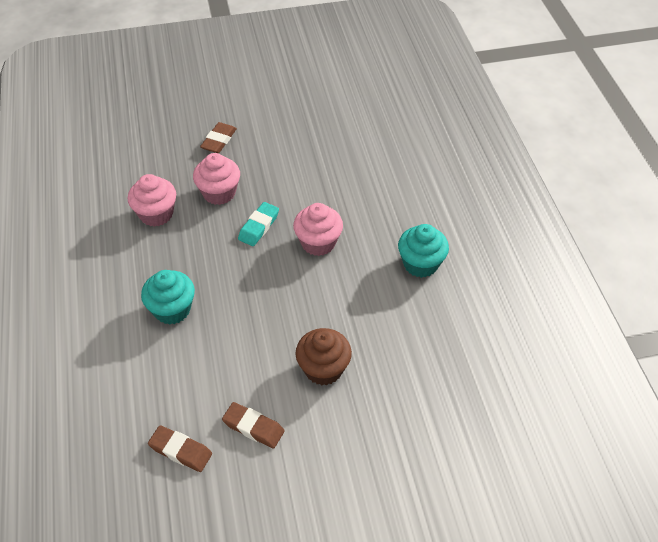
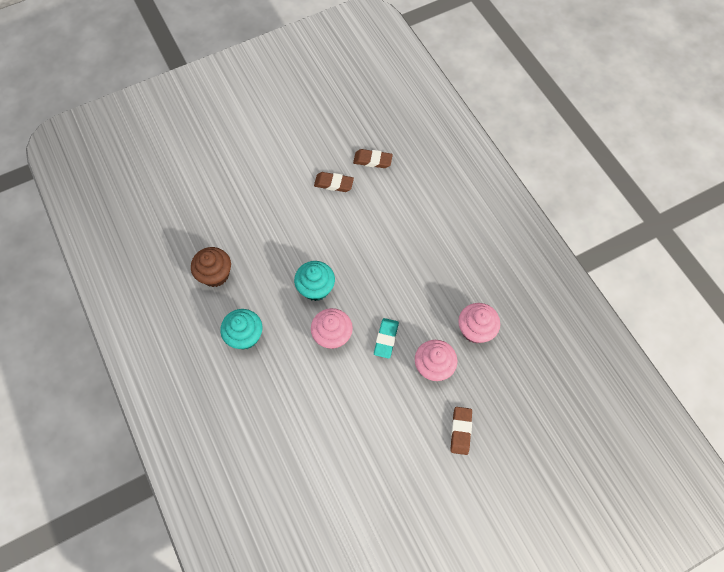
camera: 165 degrees right, 15 degrees up
(172, 309) = (421, 249): turquoise cupcake -> turquoise cupcake (316, 288)
(323, 369) = (300, 231): brown cupcake -> brown cupcake (215, 274)

